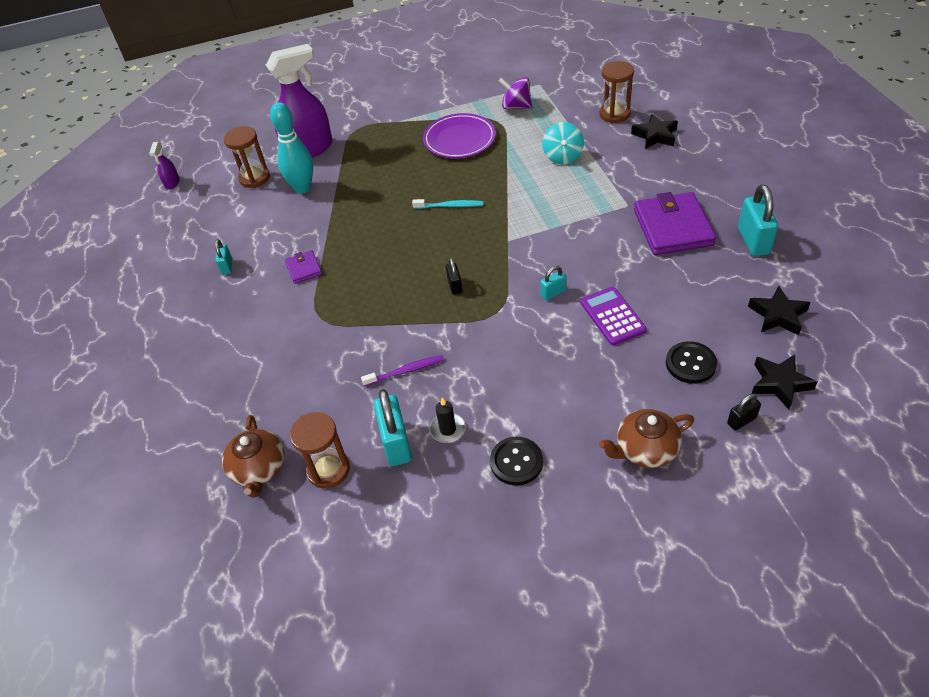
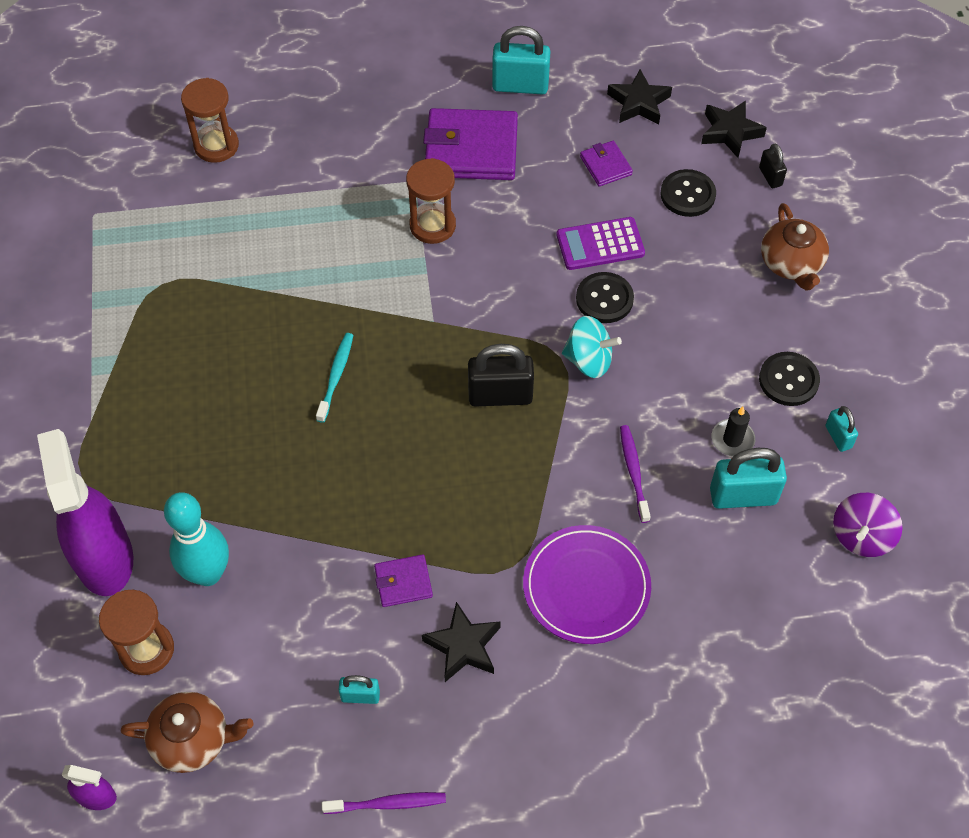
camera: 85 degrees left, 10 degrees up
(159, 293) = (387, 804): none -> purple toothbrush
(258, 469) = (755, 655): brown teapot -> brown teapot (192, 739)
(328, 470) = (769, 574): brown hourglass -> brown hourglass (432, 225)
(455, 286) = (500, 395): black padlock -> black padlock, size x1.87
(459, 139) = (183, 339): purple plate -> purple plate (586, 586)
(516, 106) = (136, 253): purple spinning top -> purple spinning top (861, 536)
(553, 293) = (545, 293): turquoise padlock -> turquoise padlock (838, 437)
(559, 328) = (604, 299): none -> black button
(562, 156) = (284, 224): turquoise spinning top -> turquoise spinning top (589, 360)
(655, 136) = (286, 116): black star -> black star (463, 646)
(696, 306) = (605, 165): none -> purple wallet

